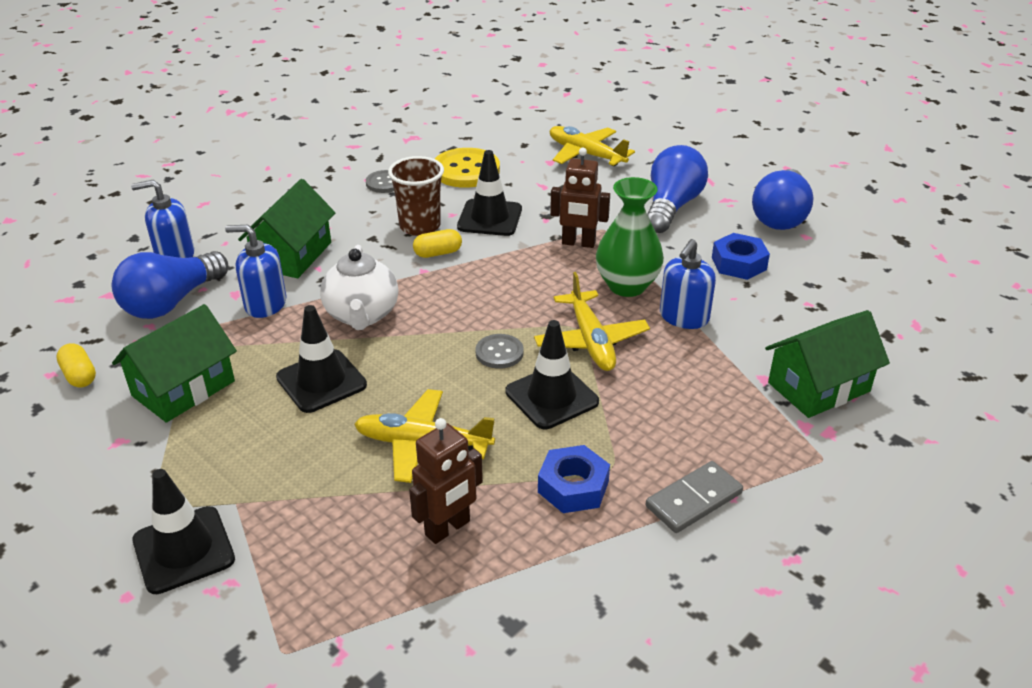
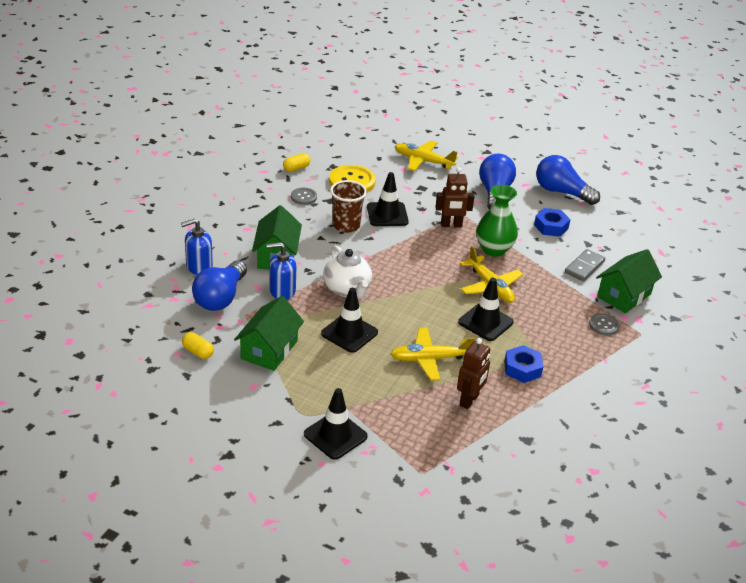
camera: 20 degrees left, 0 degrees up
(438, 253) = (369, 243): yellow capsule -> yellow capsule (296, 168)
(499, 353) = (442, 301): grey button -> grey button (603, 325)
(683, 317) = (535, 265): blue soap dispenser -> none
(693, 500) = (586, 365): grey domino -> grey domino (584, 267)
(780, 216) = (561, 192): blue light bulb -> blue light bulb turned 120 degrees clockwise

